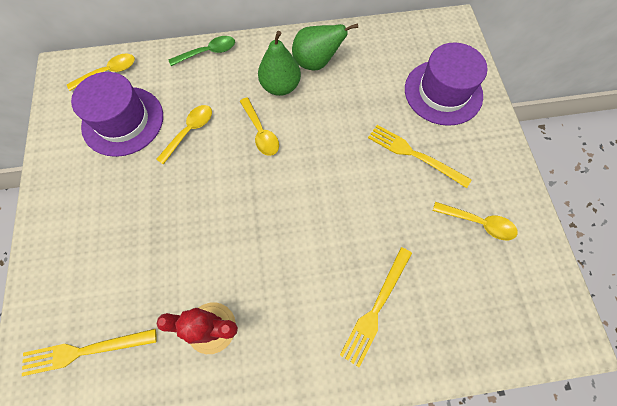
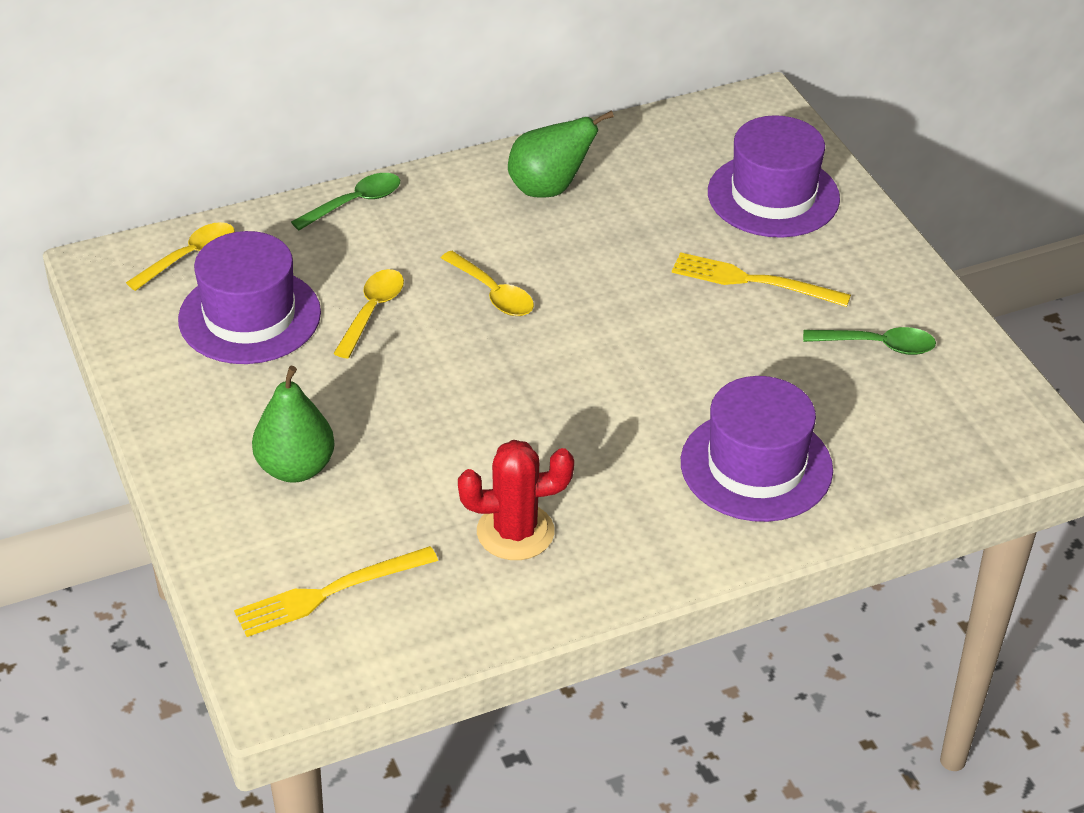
camera: 15 degrees left, 25 degrees down
(280, 86) = (501, 229): green pear -> green pear (295, 468)
(376, 308) = (756, 466): yellow fork -> purple hat
(478, 223) = (878, 345): yellow spoon -> green spoon

